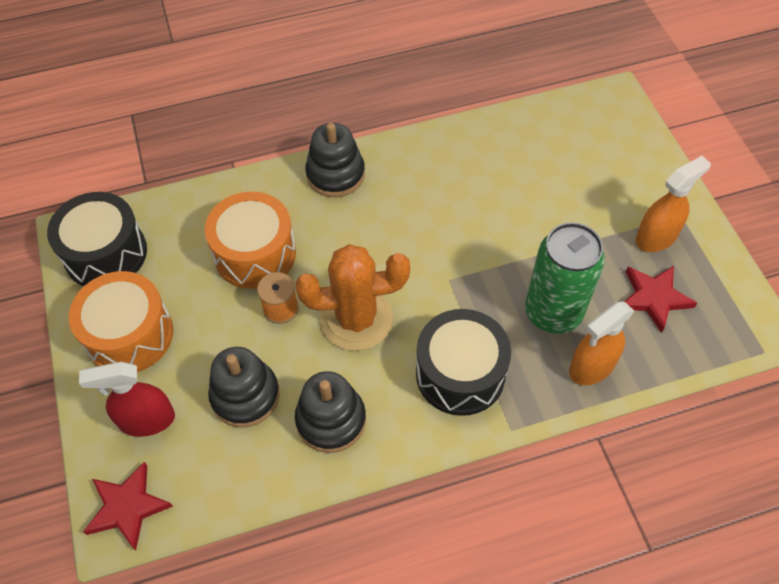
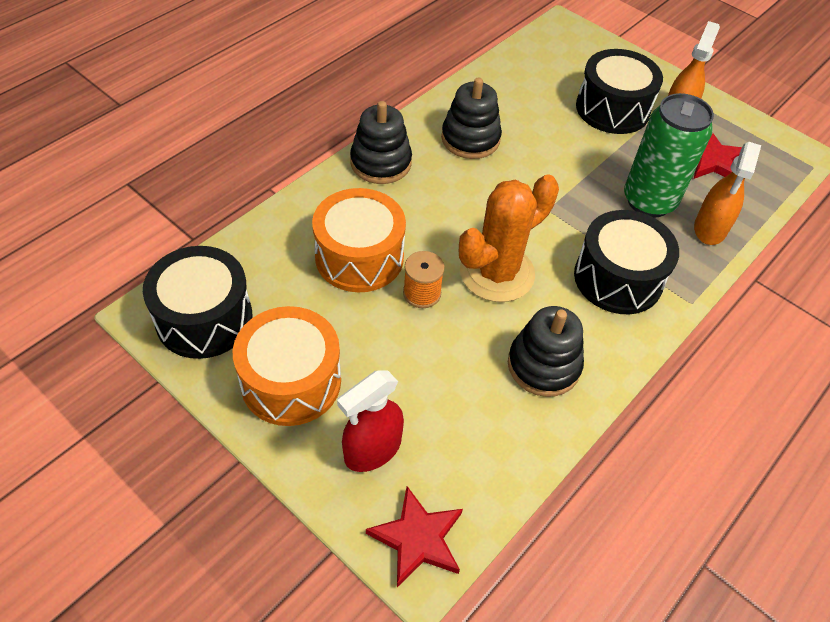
camera: 35 degrees left, 5 degrees down
(245, 396) = (450, 382): black stacking toy -> black stacking toy (470, 139)
(594, 204) = (612, 109): none -> black drum

